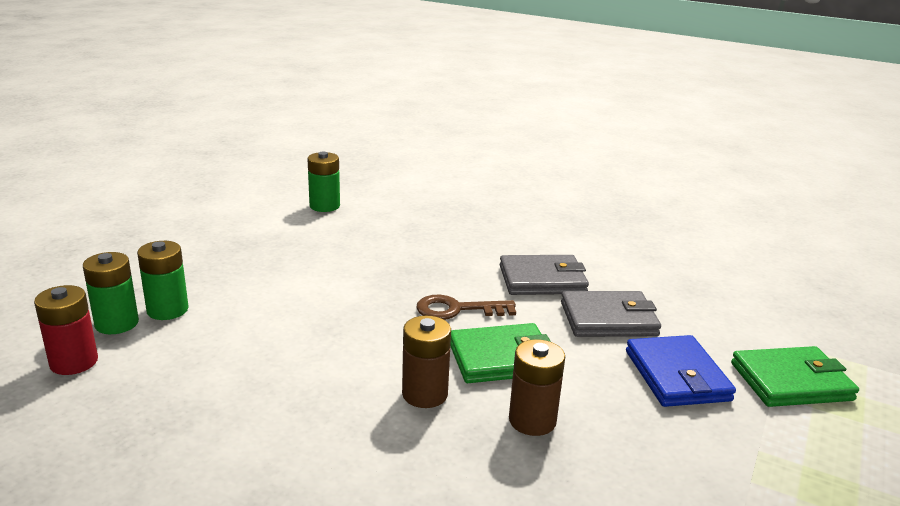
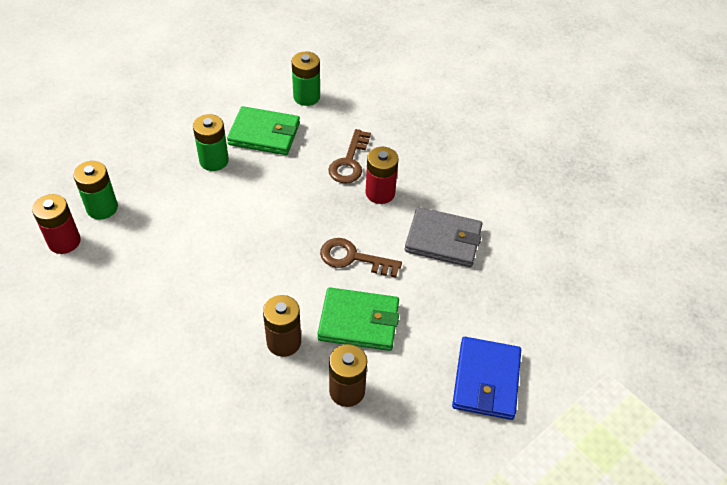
camera: 20 degrees right, 25 degrees up
(167, 310) = (140, 202): green battery -> green battery (214, 160)
(402, 242) = (349, 162): none -> brown key
(450, 258) = (380, 193): none -> red battery
(608, 319) = (471, 302): grey wallet -> none
(791, 382) = (577, 415): green wallet -> green wallet (264, 134)

